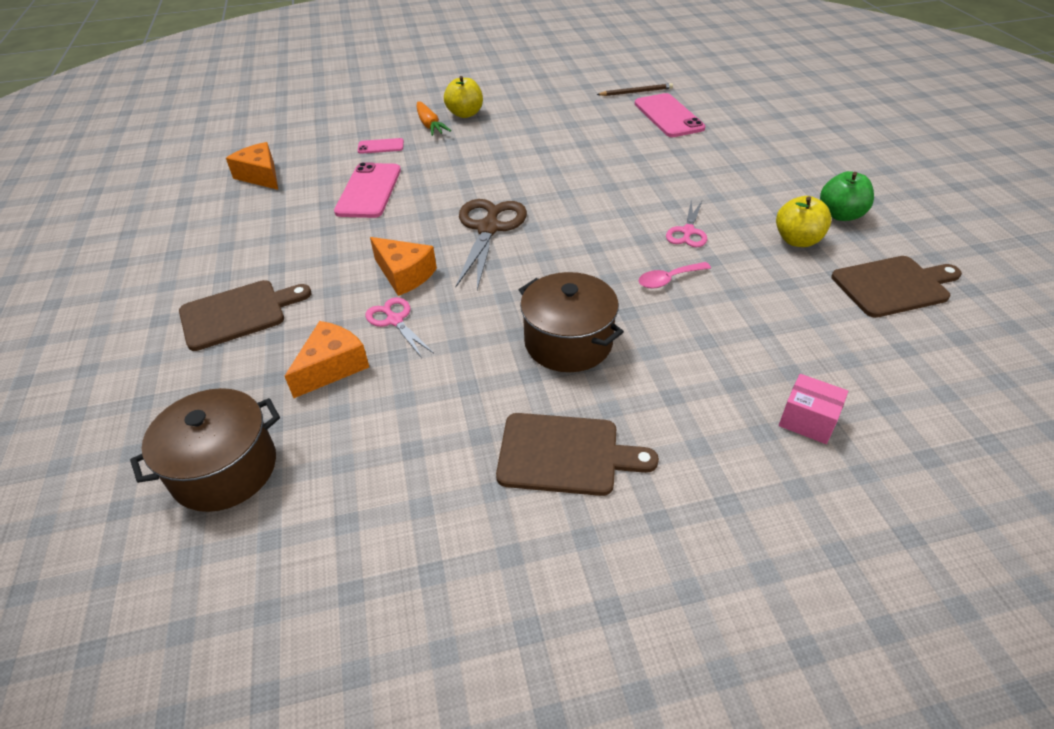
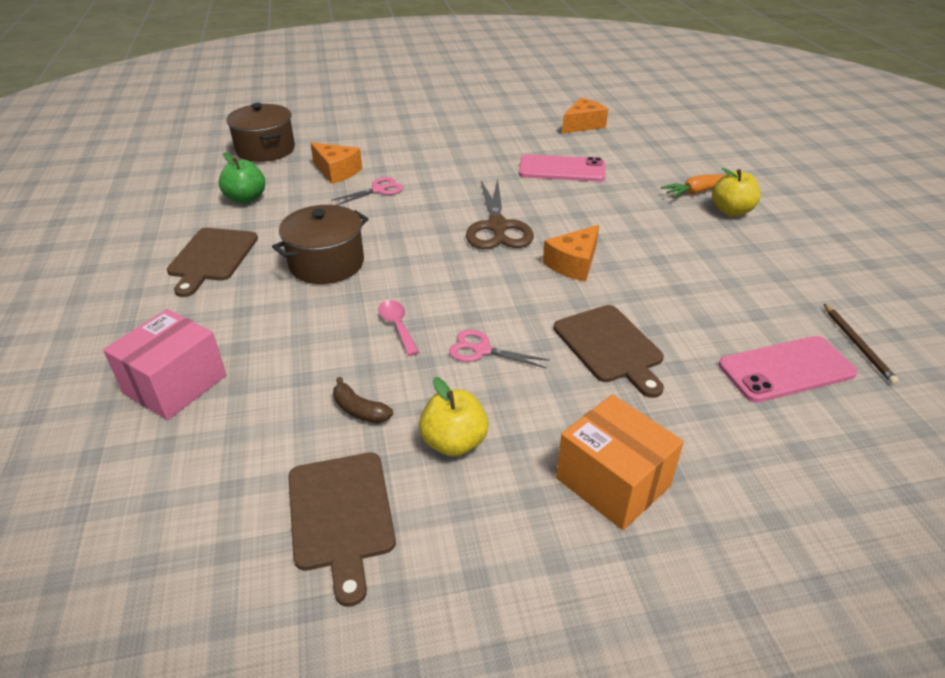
camera: 90 degrees right, 5 degrees down
(238, 314) = (403, 137): brown cutting board -> brown cutting board (610, 347)
(380, 146) = (644, 169): pink phone -> none
(404, 274) = (434, 191): orange cheese -> orange cheese (574, 264)
(488, 229) = (497, 227): brown scissors -> brown scissors turned 75 degrees clockwise
(786, 289) = (359, 410): none -> brown banana
(799, 179) = (612, 482): none -> orange box
(807, 420) = (175, 384): pink box -> pink box, size x1.69
(840, 215) = (512, 506): green apple -> green apple (246, 199)

